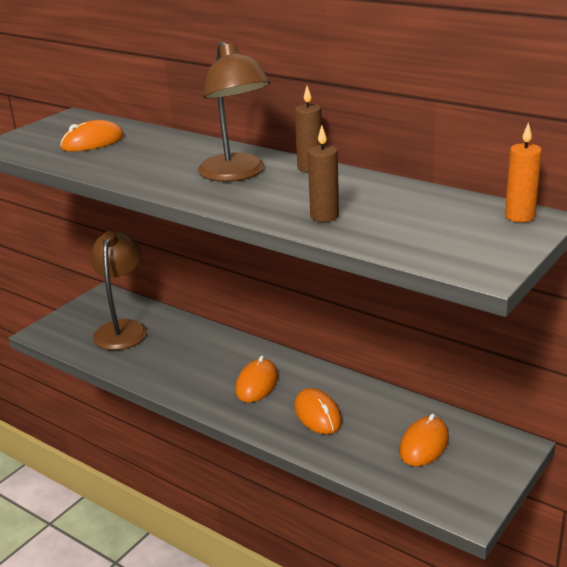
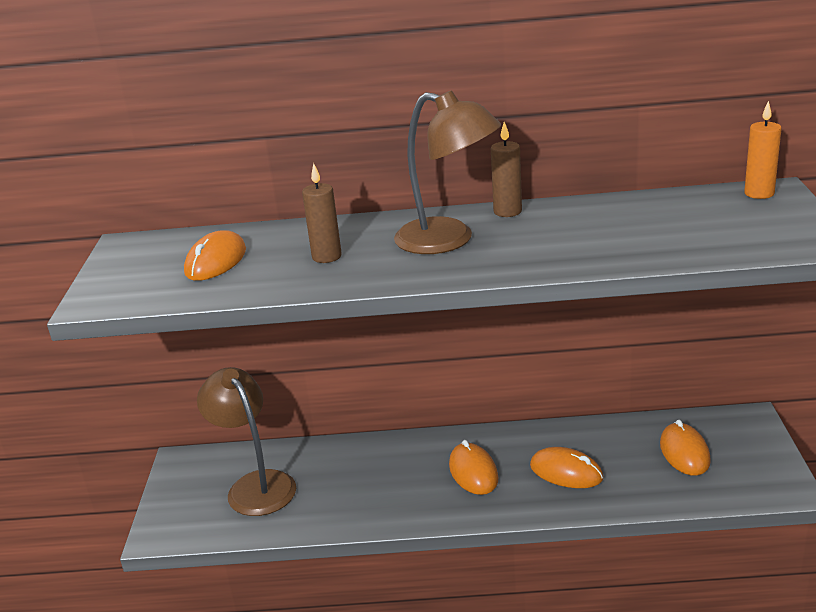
camera: 35 degrees left, 0 degrees up
(324, 216) = (610, 248): brown candle -> brown candle (326, 257)

